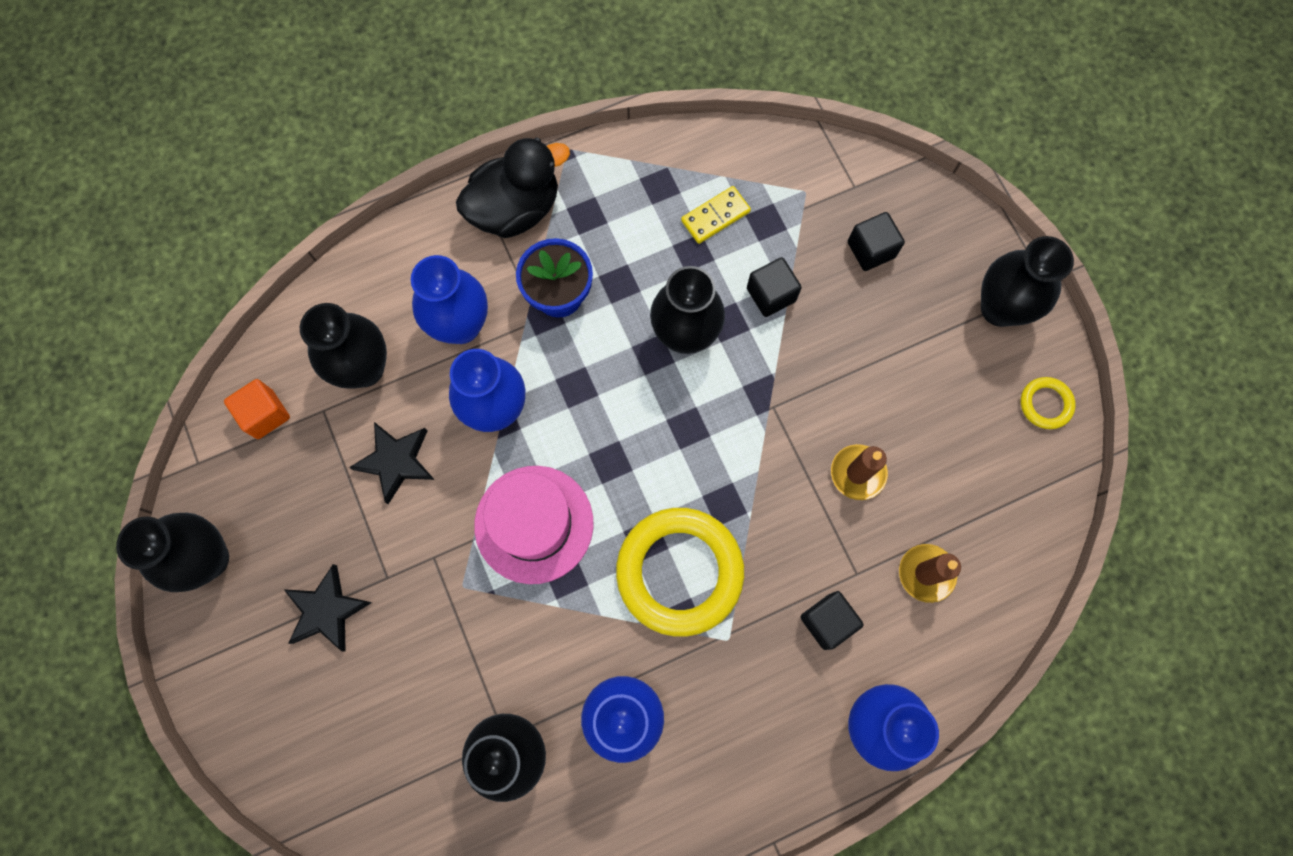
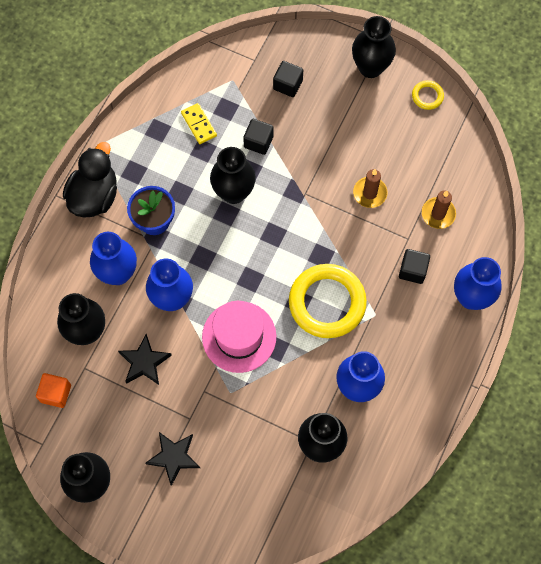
camera: 40 degrees left, 5 degrees down
(715, 216) = (199, 124): yellow domino -> yellow domino turned 45 degrees counterclockwise

